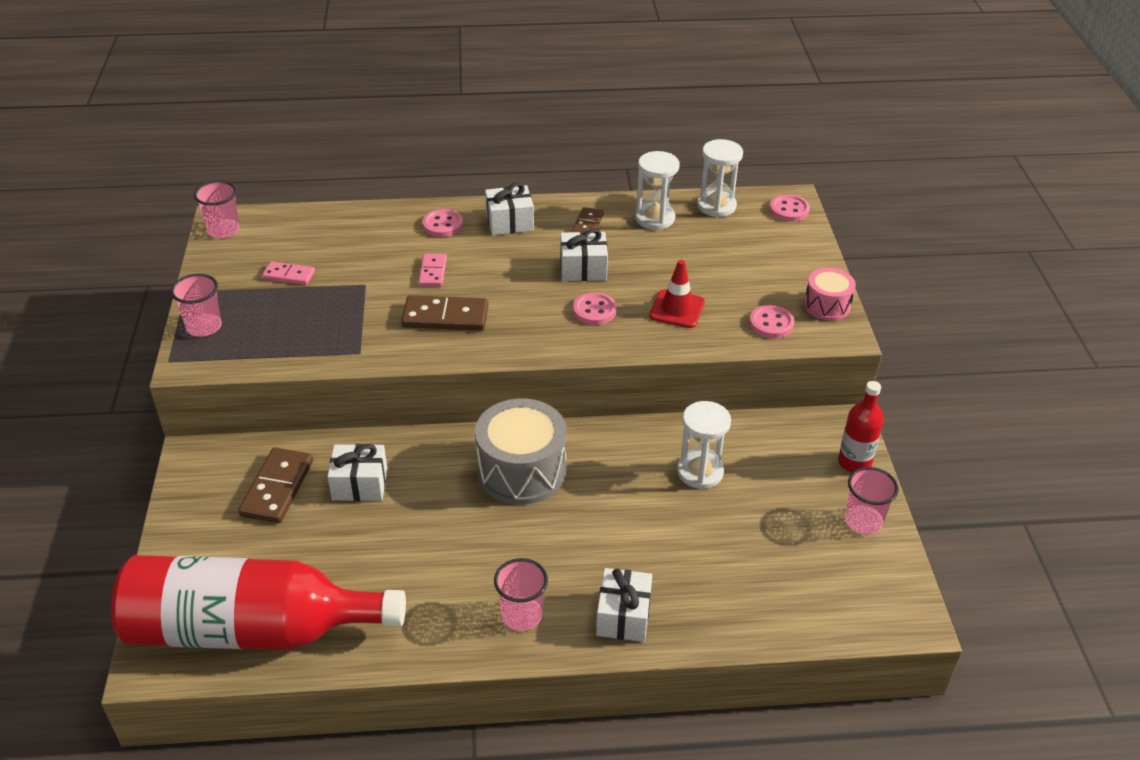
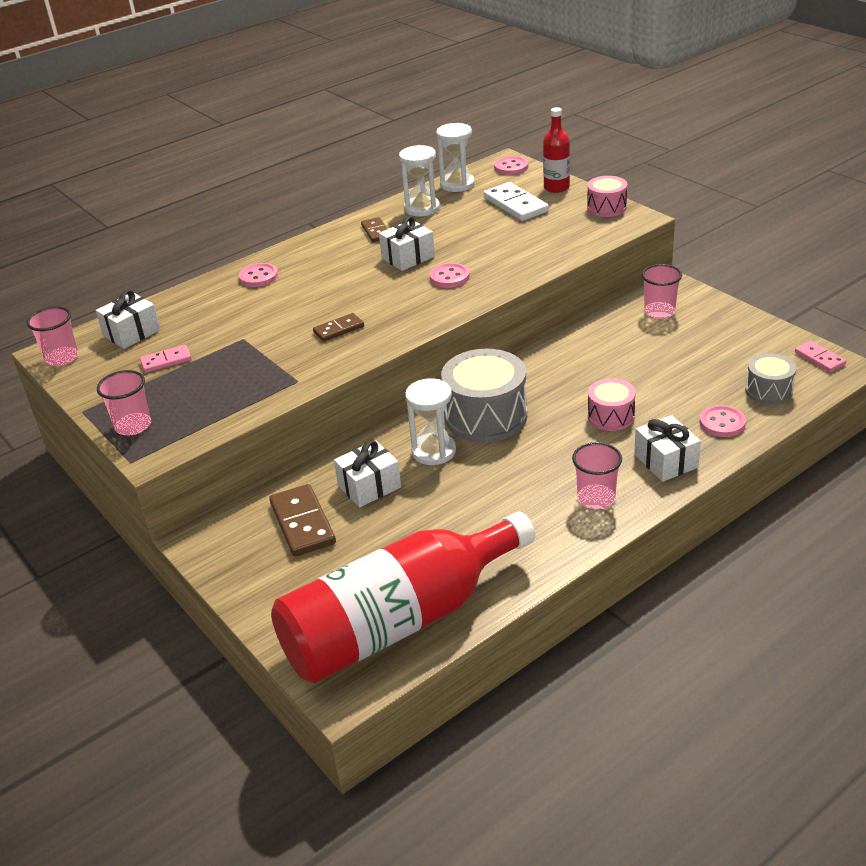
camera: 30 degrees left, 5 degrees down
(433, 272) = (290, 307): pink domino -> pink domino (819, 358)
(445, 317) = (339, 329): brown domino -> brown domino, size x0.60
(509, 222) = (312, 254): white gift -> white gift (132, 333)
(627, 537) = (611, 416): none -> pink drum
(677, 309) = (508, 251): red traffic cone -> none
(700, 472) = (612, 356): white hourglass -> white hourglass (433, 451)
(743, 257) = (515, 205): none -> white domino
(771, 323) = (583, 232): pink button -> pink button (722, 423)
(806, 600) = (768, 390): none -> grey drum
(854, 462) = (703, 303): red bottle -> red bottle (556, 187)
(863, 521) = (749, 331): pink cup -> pink cup (659, 312)

